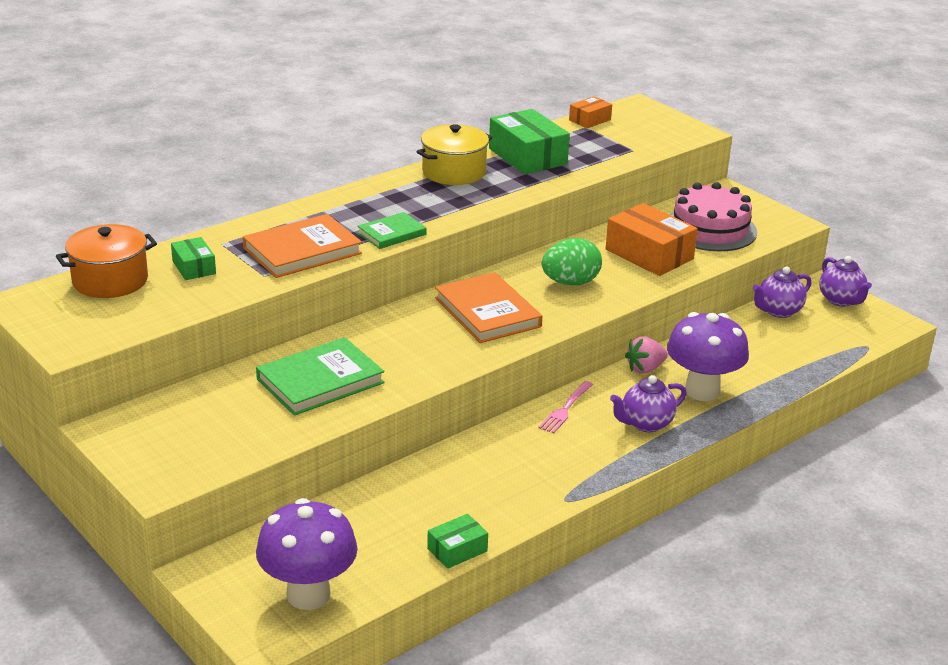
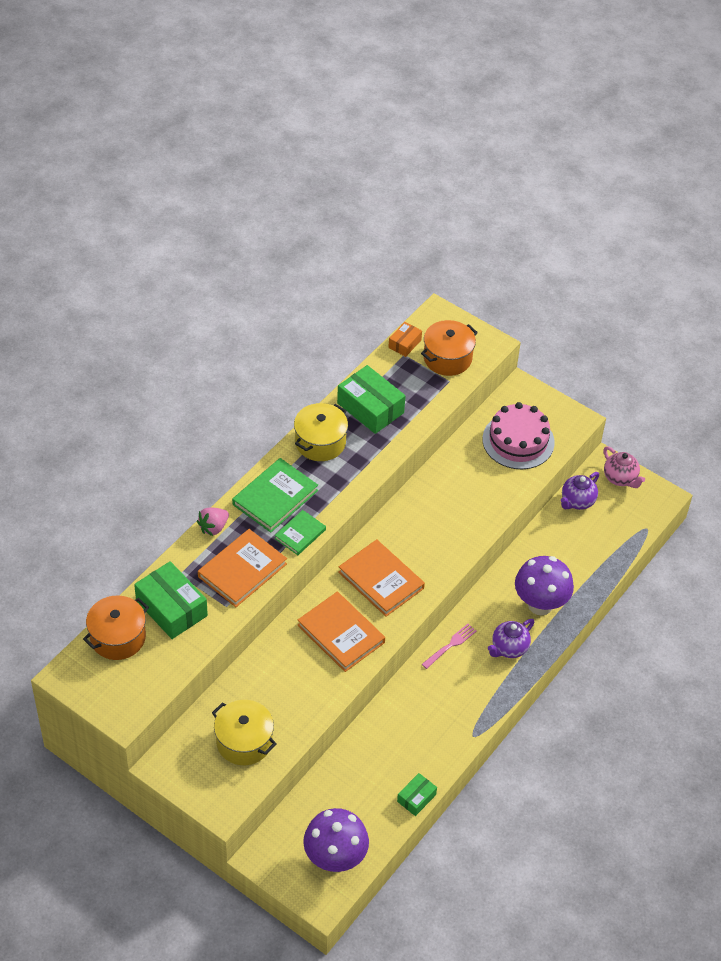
camera: 15 degrees left, 20 degrees up
(194, 267) = (171, 608): green box -> green box, size x1.88
(230, 424) = (244, 741): none -> yellow pot
(320, 381) = (288, 683): green book -> green book (275, 497)
(413, 349) = (341, 634): none -> orange book
(565, 409) = (450, 645): pink fork -> pink fork turned 150 degrees counterclockwise
(570, 283) = (431, 531): green egg -> none
(637, 135) = (447, 358): none -> orange pot
(645, 369) = (495, 589): pink strawberry -> pink strawberry (213, 527)
(649, 254) = (480, 484): orange box -> none
(841, 300) = (620, 478): purple teapot -> pink teapot

